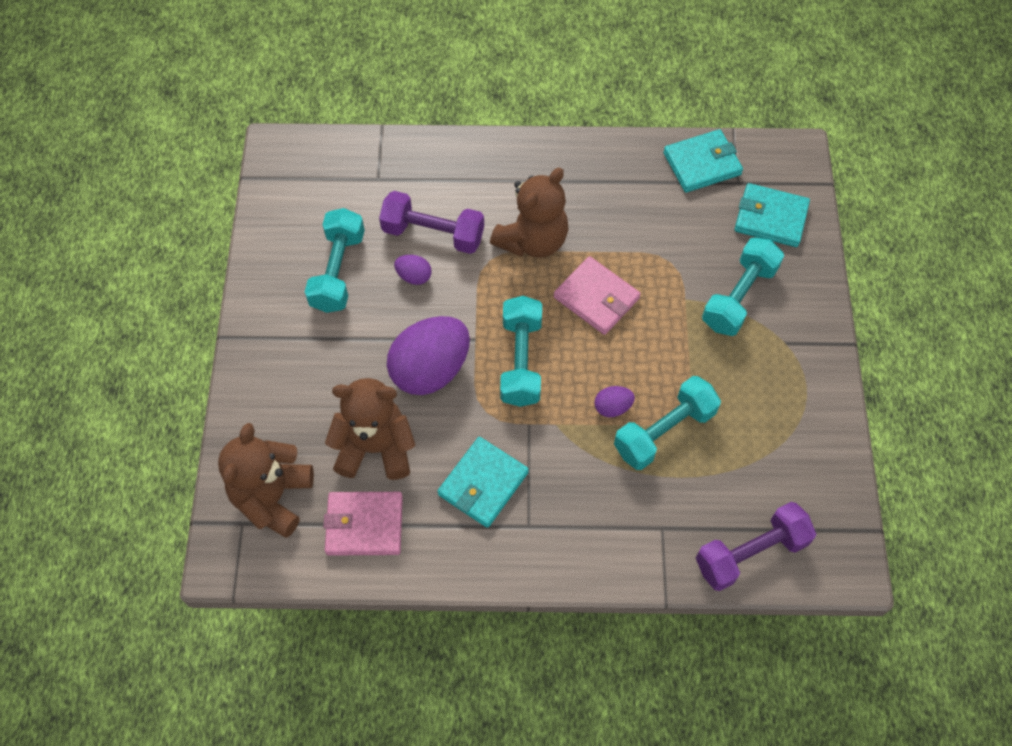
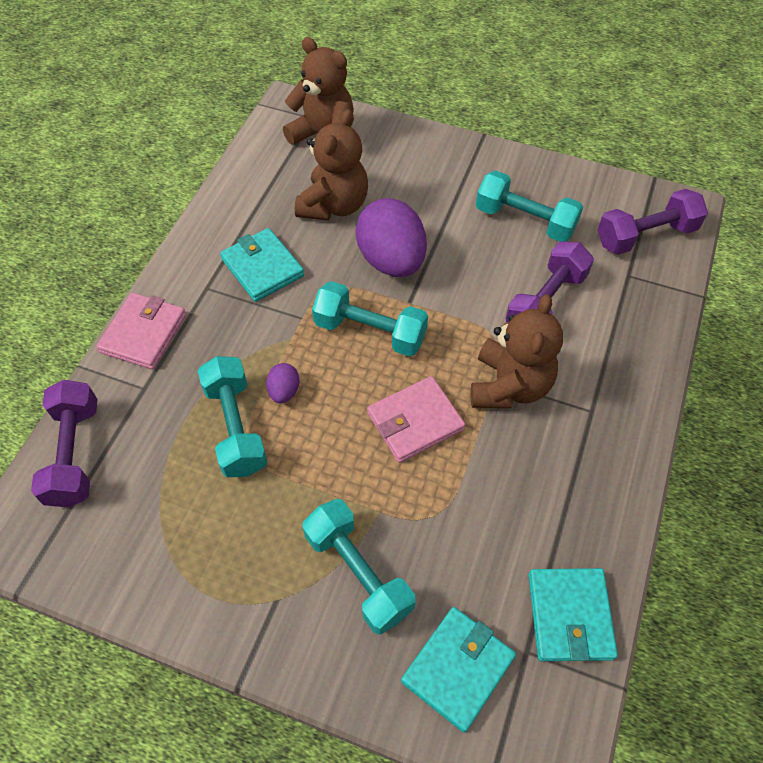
camera: 110 degrees right, 5 degrees down
(324, 173) = (645, 236): none -> purple dumbbell
(364, 525) = (270, 184): pink wallet -> pink wallet (144, 333)
(414, 276) = (499, 274): purple egg -> none
(532, 240) = (509, 386): brown teddy bear -> brown teddy bear turned 135 degrees counterclockwise

